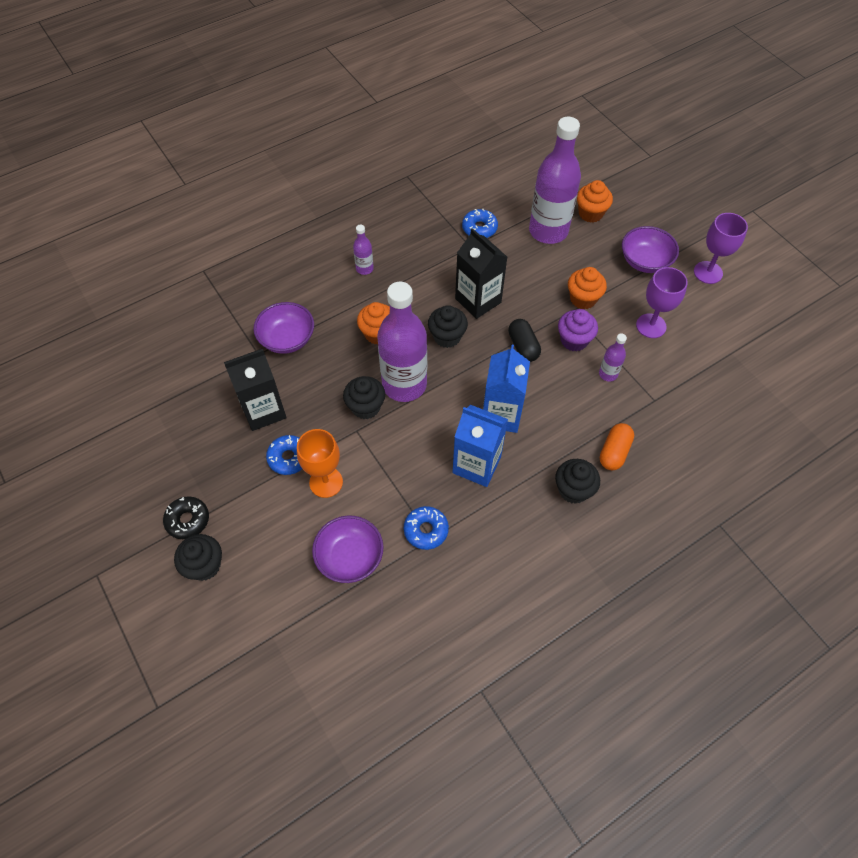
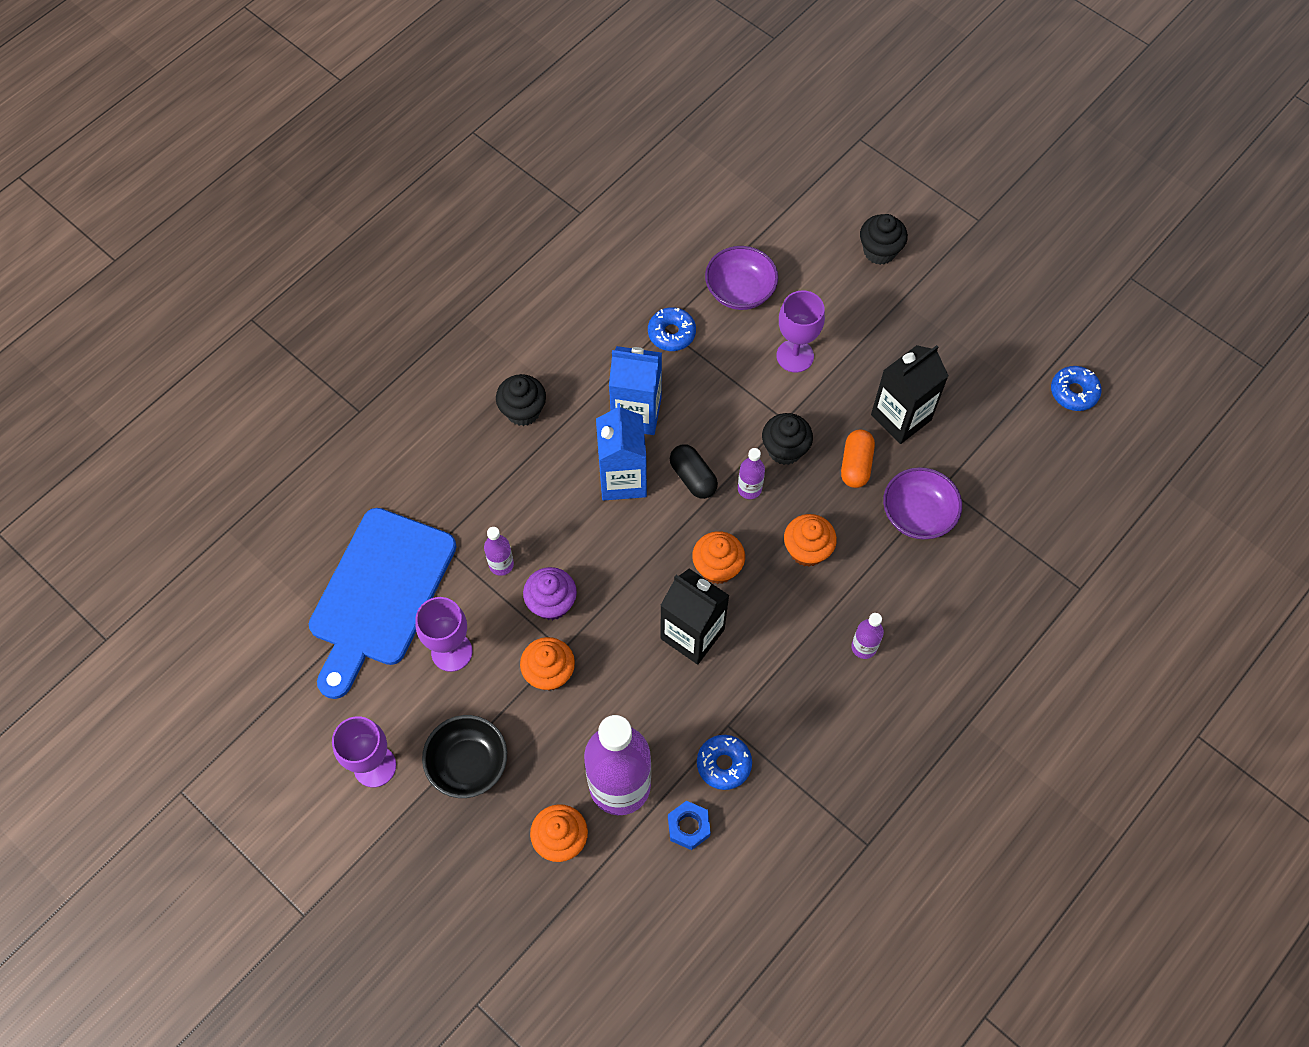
camera: 165 degrees right, 5 degrees up
(188, 520) = (919, 286): black donut -> none
(289, 458) = (846, 372): blue donut -> blue donut (1074, 392)
(326, 482) = (795, 356): orange goblet -> purple goblet
(404, 384) = (749, 489): purple bottle -> purple bottle, size x0.43
(447, 337) = (717, 567): black cupcake -> orange cupcake
(510, 204) = (688, 827): none -> blue nut
(523, 346) = (616, 578): black capsule -> black capsule (693, 477)
(614, 452) = (482, 465): orange capsule -> orange capsule (856, 465)
(645, 261) = (468, 764): purple bowl -> black bowl
(703, 374) = (379, 594): none -> blue cutting board

